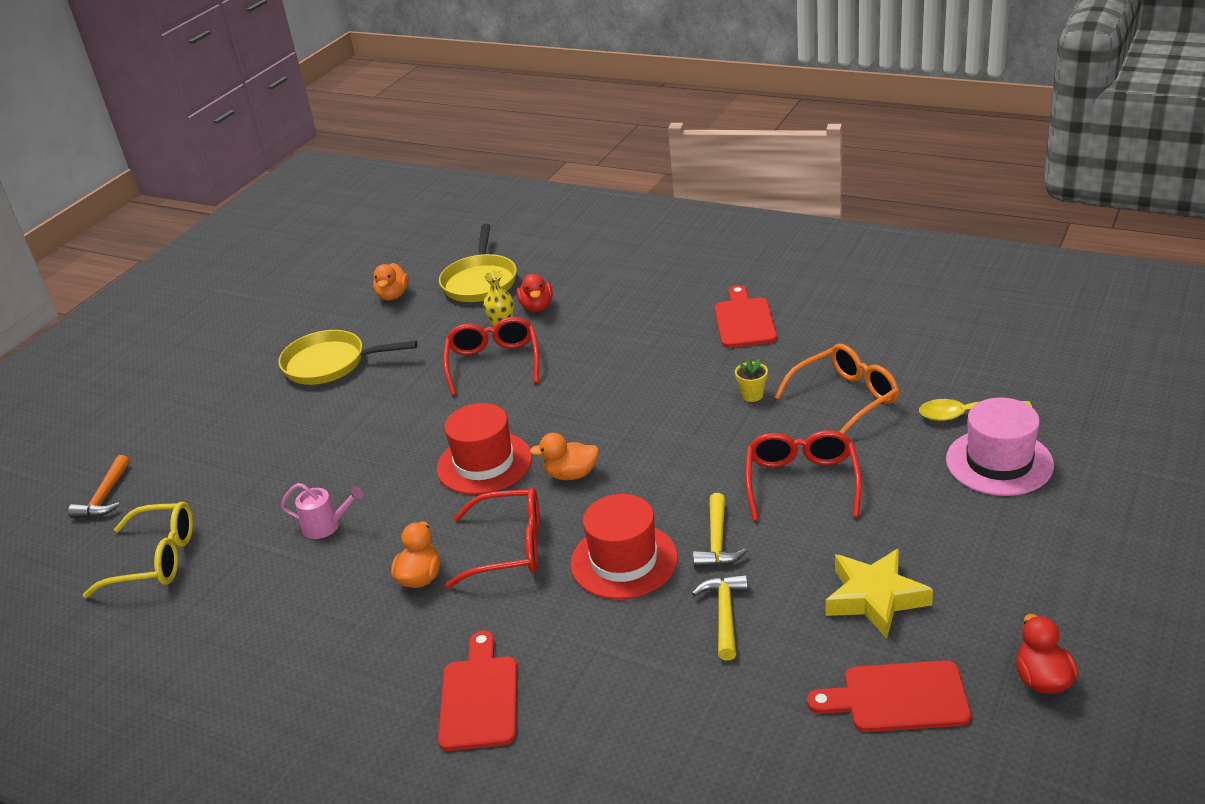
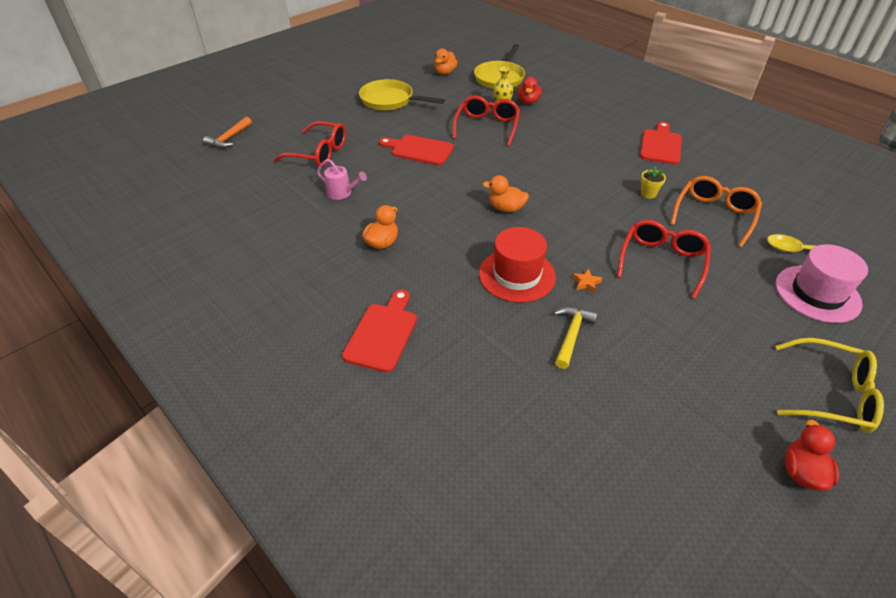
camera: 15 degrees right, 10 degrees up
(156, 559) = (237, 182): yellow glasses -> yellow glasses (831, 394)
(484, 463) = (454, 185): red hat -> none
(510, 548) = (446, 242): red glasses -> red glasses (319, 153)
(717, 541) = (586, 283): yellow hammer -> orange star
(846, 398) = (714, 215): orange glasses -> orange glasses turned 45 degrees counterclockwise
(875, 598) = (687, 361): yellow star -> none
(898, 697) = (678, 443): red cutting board -> red cutting board (419, 150)

